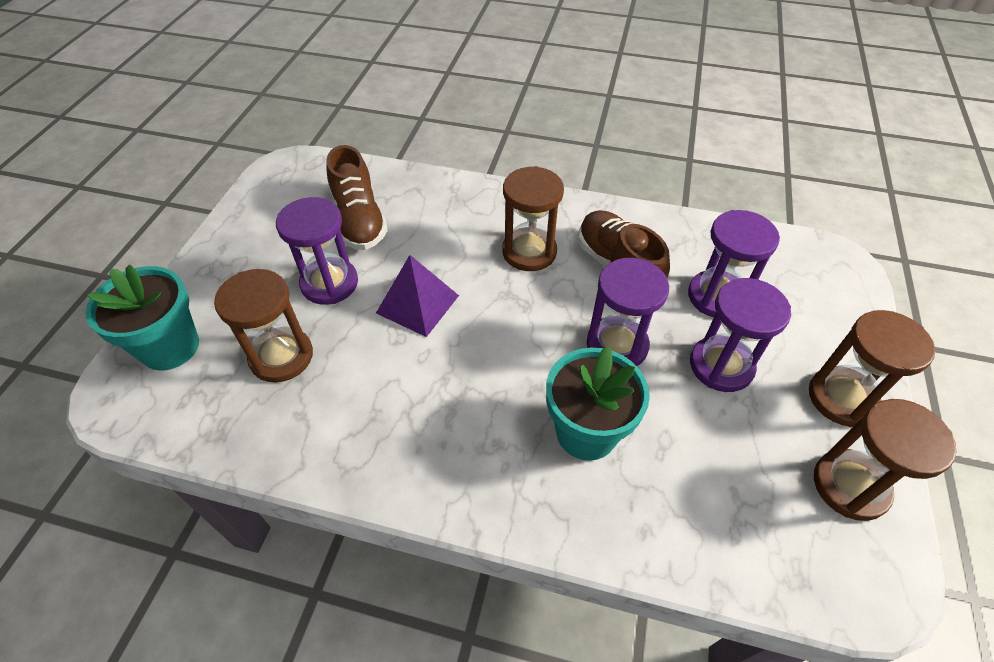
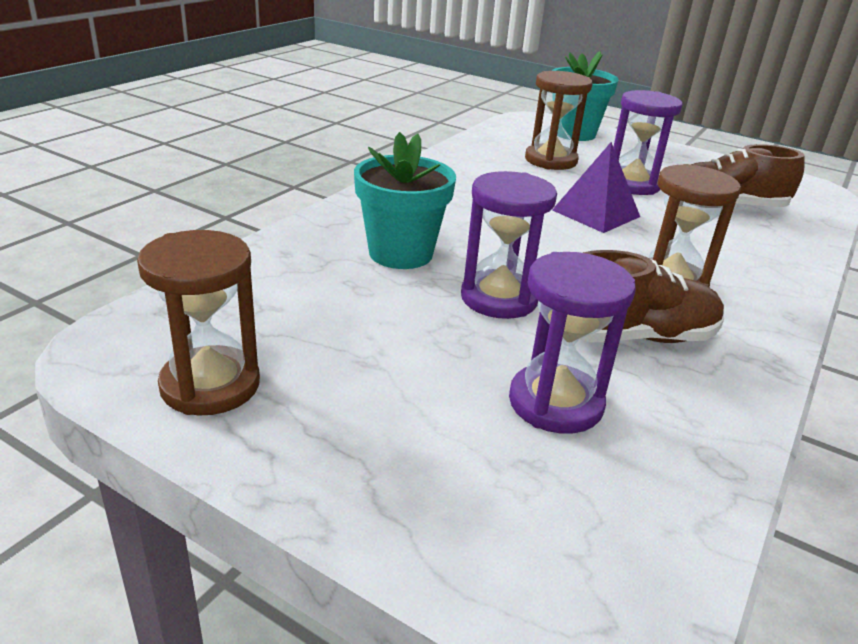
camera: 105 degrees right, 20 degrees down
(721, 366) = (432, 359): purple hourglass -> none
(841, 398) = (320, 442): brown hourglass -> none

